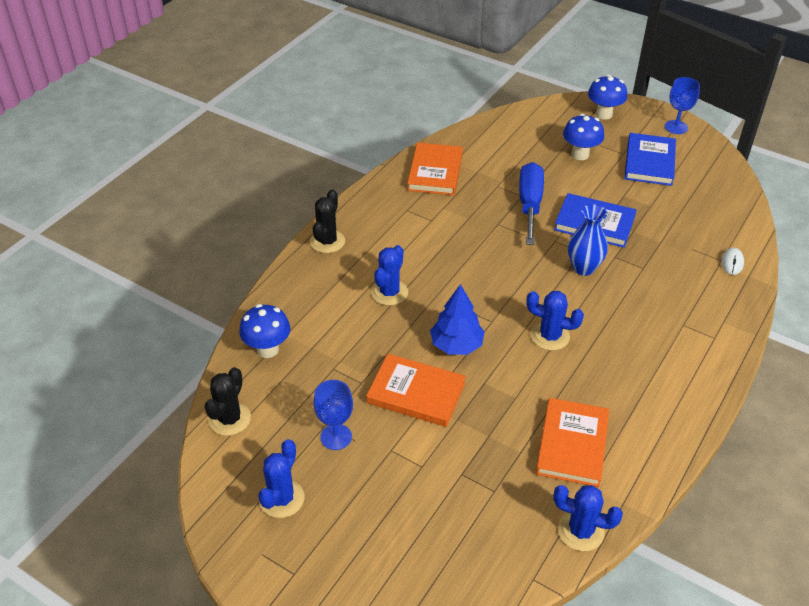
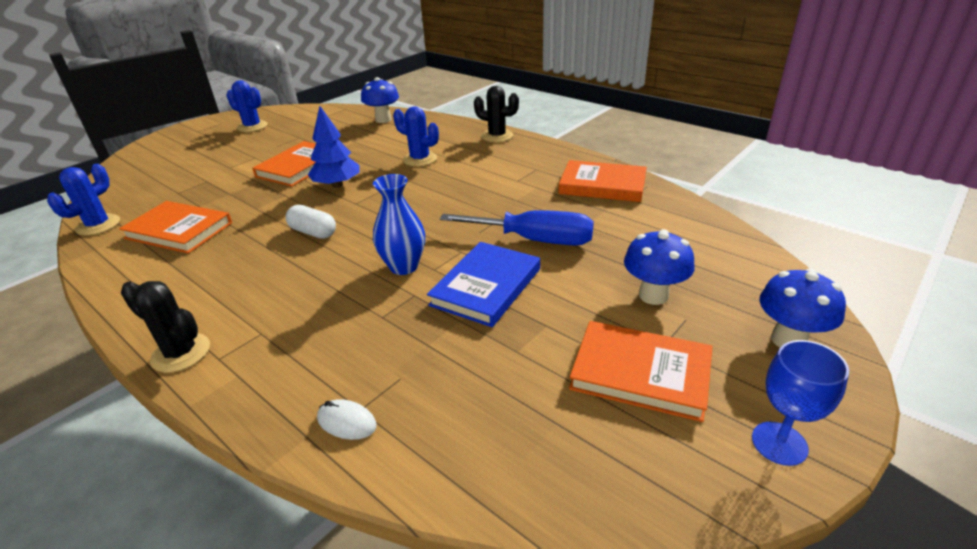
camera: 100 degrees right, 10 degrees down
(229, 419) = (329, 112): black cactus -> black cactus (181, 353)
(336, 437) = (284, 140): blue goblet -> none
(550, 336) = (313, 232): blue cactus -> white capsule
(649, 162) = (640, 373): blue book -> orange book

